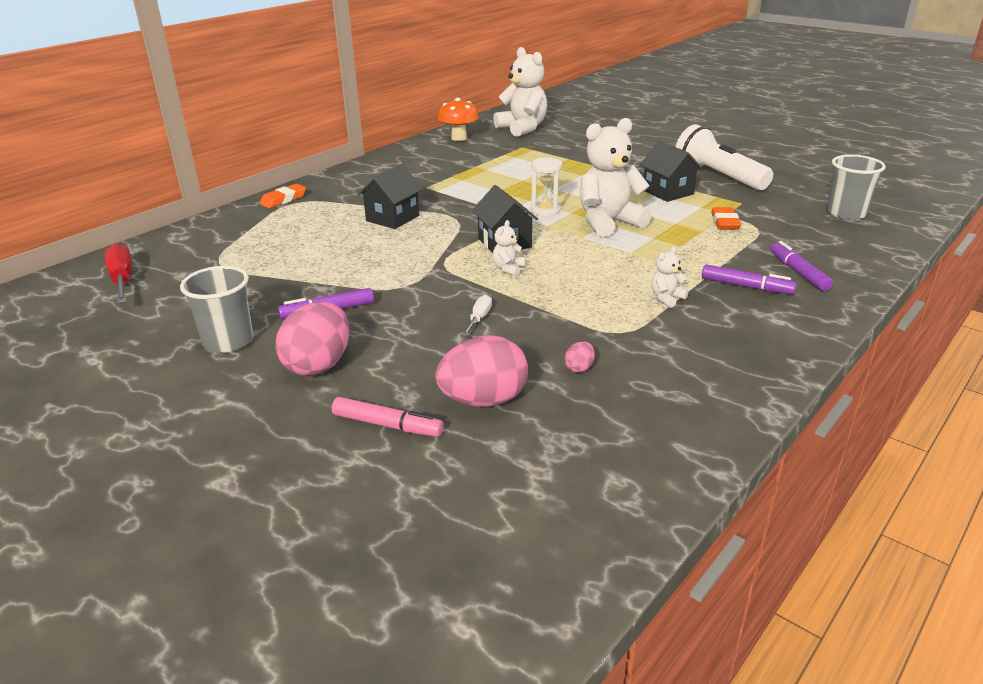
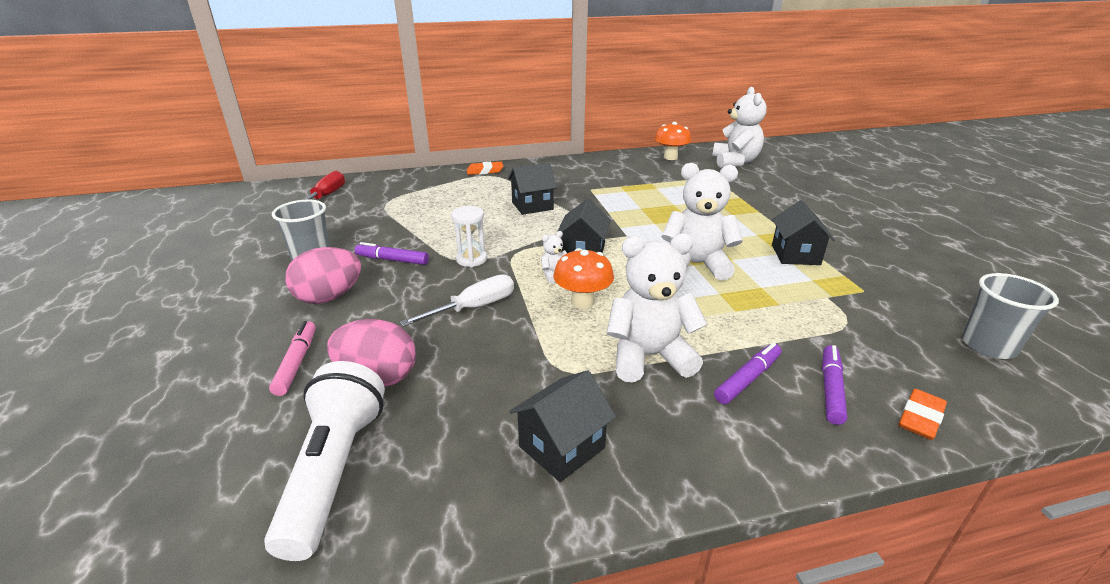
camera: 35 degrees right, 0 degrees up
(387, 425) = (296, 363): pink marker -> pink marker turned 150 degrees counterclockwise
(479, 318) = (474, 307): white screwdriver -> white screwdriver, size x1.79
(545, 210) = (655, 236): white hourglass -> white hourglass (471, 259)
(563, 280) = (582, 302): none -> orange mushroom
(579, 368) = (482, 386): pink egg -> none
(666, 298) = (649, 356): white teddy bear -> white teddy bear, size x2.30
(693, 377) = (562, 447): none -> black house
(718, 176) = (873, 256): white flashlight -> white flashlight (334, 470)
(725, 222) = (816, 304): orange eraser -> orange eraser (920, 418)
(746, 286) = (747, 379): purple marker -> purple marker turned 105 degrees counterclockwise

